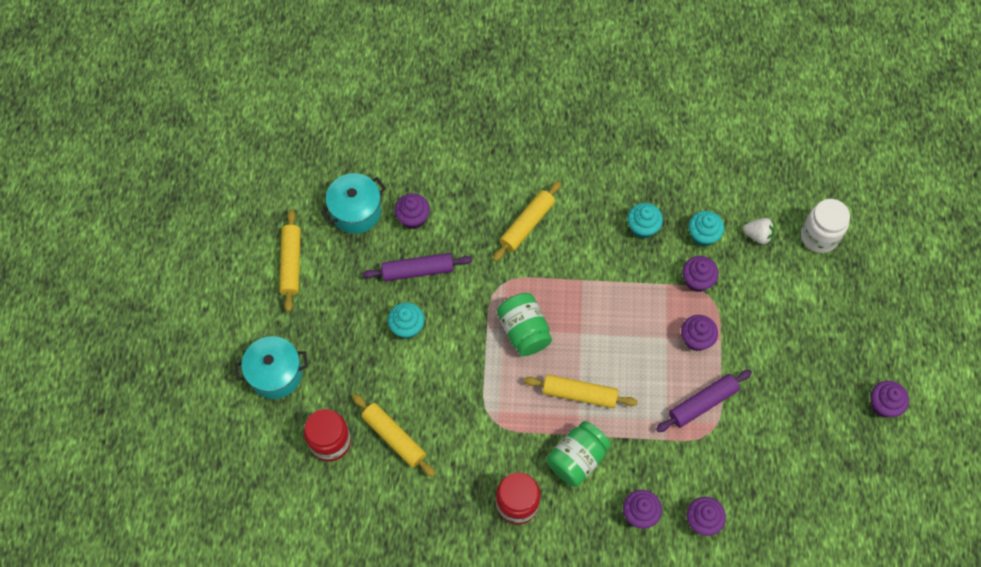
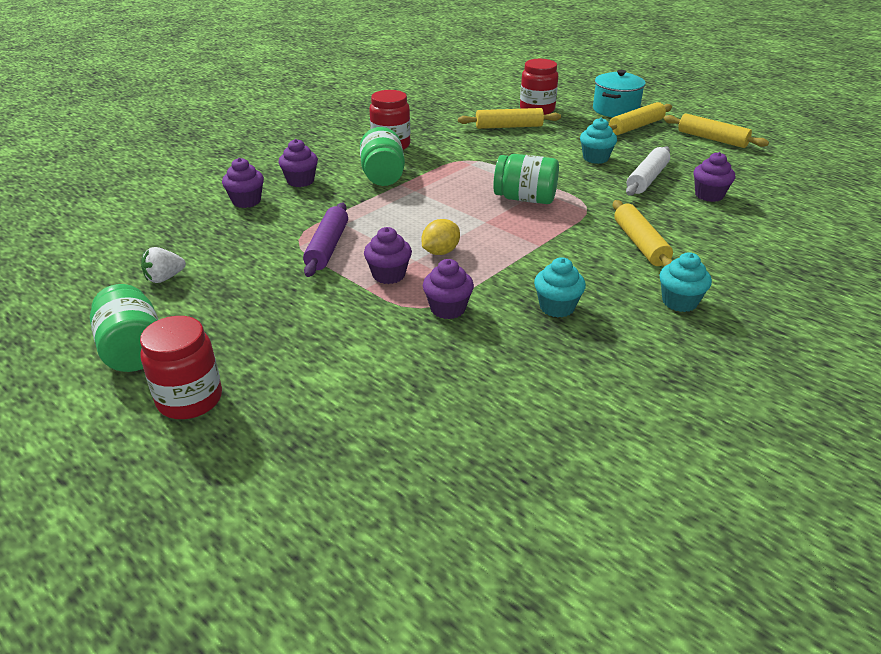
camera: 130 degrees right, 30 degrees down
(356, 211) = (743, 175): turquoise pot -> none
(417, 270) = (647, 179): purple rolling pin -> white rolling pin
(579, 394) = (431, 198): yellow rolling pin -> yellow rolling pin (636, 126)
(644, 331) = (440, 252): none -> yellow lemon
(703, 235) = (496, 343): turquoise cupcake -> turquoise cupcake (679, 302)
(758, 235) = (443, 385): white strawberry -> white strawberry (164, 278)
(819, 236) = (372, 440): white jar -> none
(879, 337) = (190, 399): none -> red jar
(883, 405) = (133, 350): purple cupcake -> green jar

